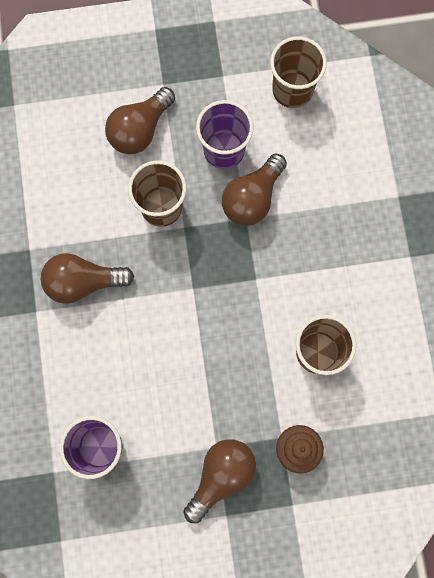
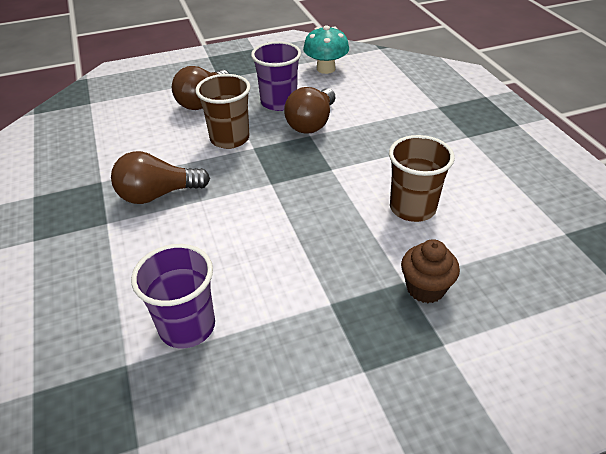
camera: 10 degrees left, 35 degrees down
(221, 476) = (344, 330): brown light bulb -> none
(292, 90) = (326, 69): brown cup -> turquoise mushroom

